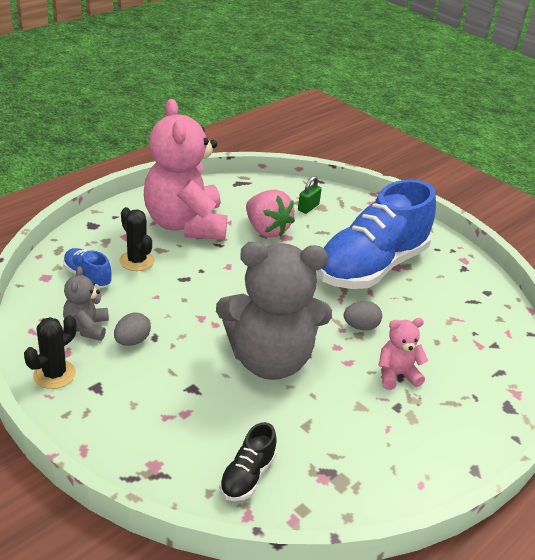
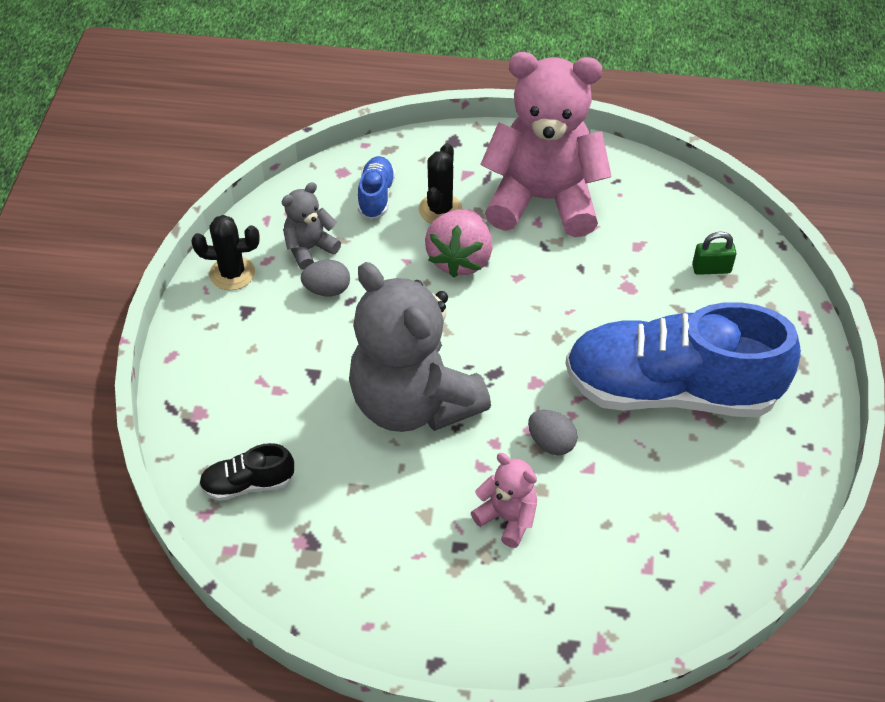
camera: 55 degrees right, 15 degrees up
(185, 224) = (543, 200): pink teddy bear -> pink teddy bear turned 60 degrees clockwise
(266, 230) = (620, 263): pink strawberry -> pink strawberry (460, 259)

